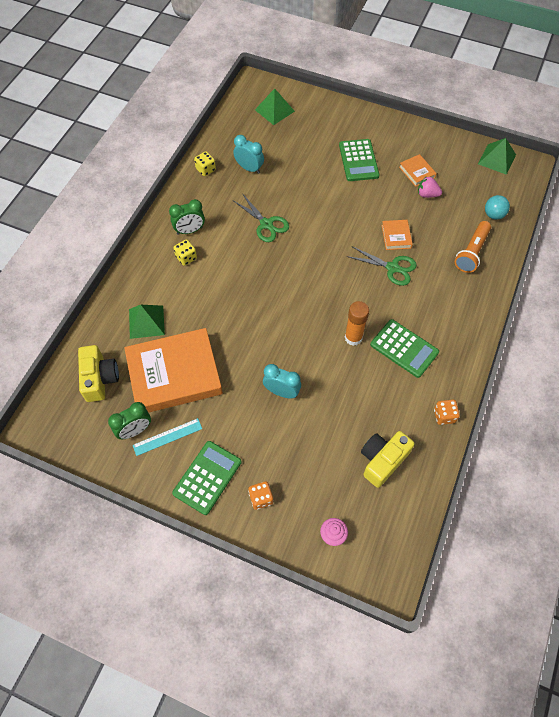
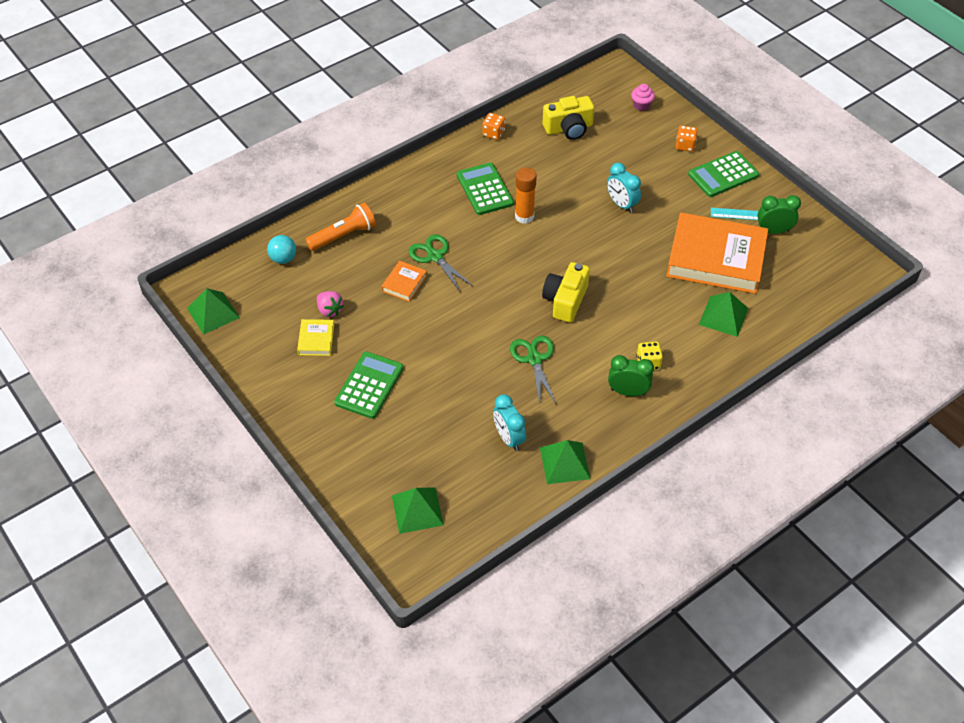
camera: 150 degrees left, 10 degrees down
(99, 378) = (792, 285): yellow camera -> yellow camera (565, 300)
(206, 169) = (565, 463): yellow dice -> green pyramid
(417, 172) = (316, 340): orange book -> yellow book

